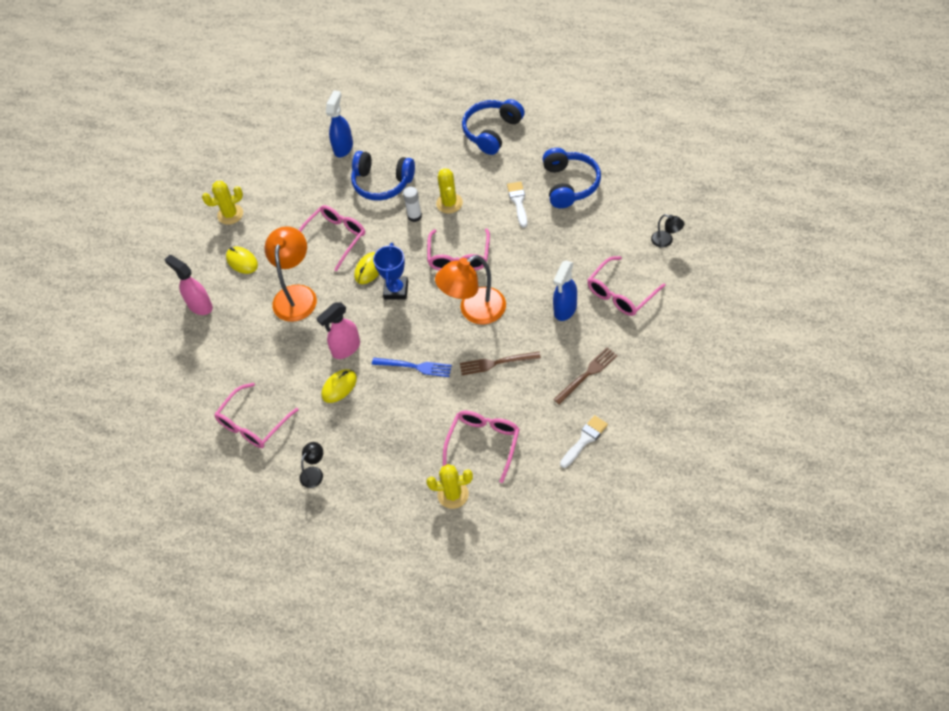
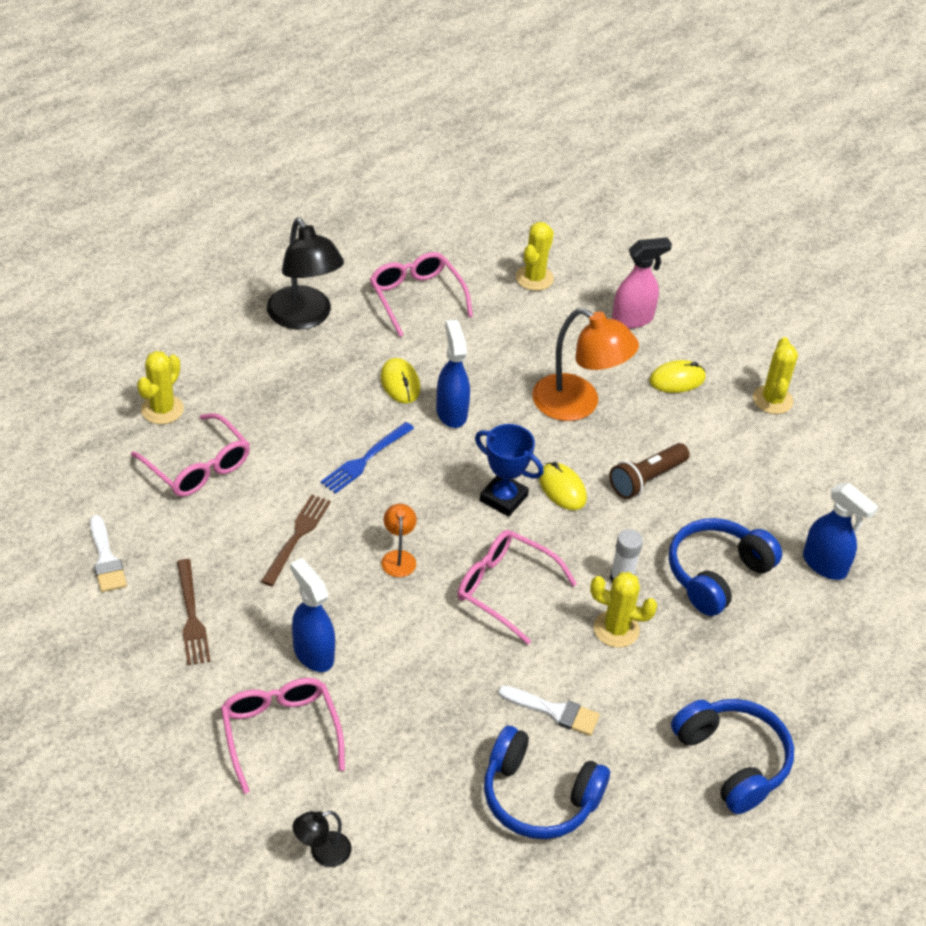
camera: 110 degrees right, 10 degrees down
(191, 373) = (534, 278): none -> yellow cactus
(314, 473) = (304, 317): black lamp -> black lamp, size x2.09
(334, 238) = (646, 479): pink glasses -> brown flashlight
(346, 348) = (451, 412): pink spray bottle -> blue spray bottle
(474, 311) = (398, 557): orange lamp -> orange lamp, size x0.48

